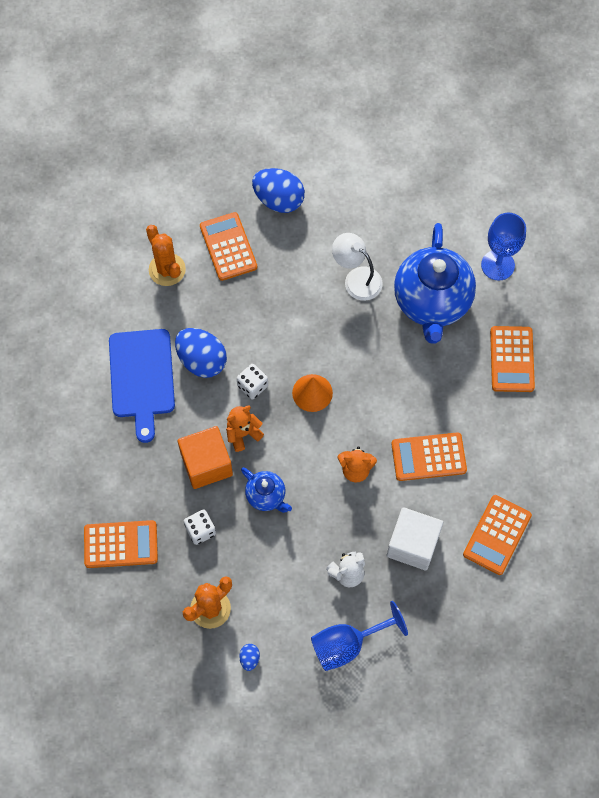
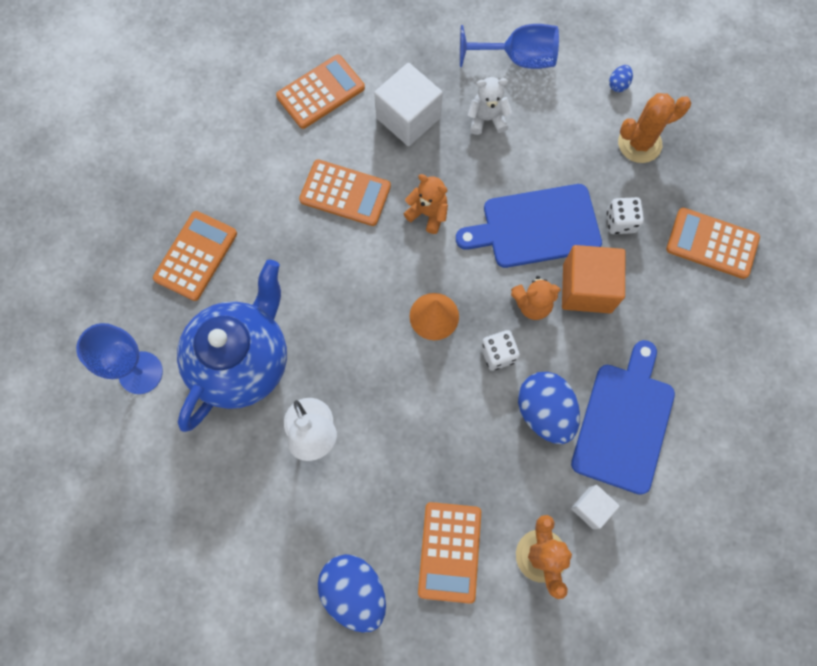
camera: 155 degrees left, 5 degrees up
(144, 312) = (591, 508): none -> white cube
(266, 496) = (535, 227): blue teapot -> blue cutting board

